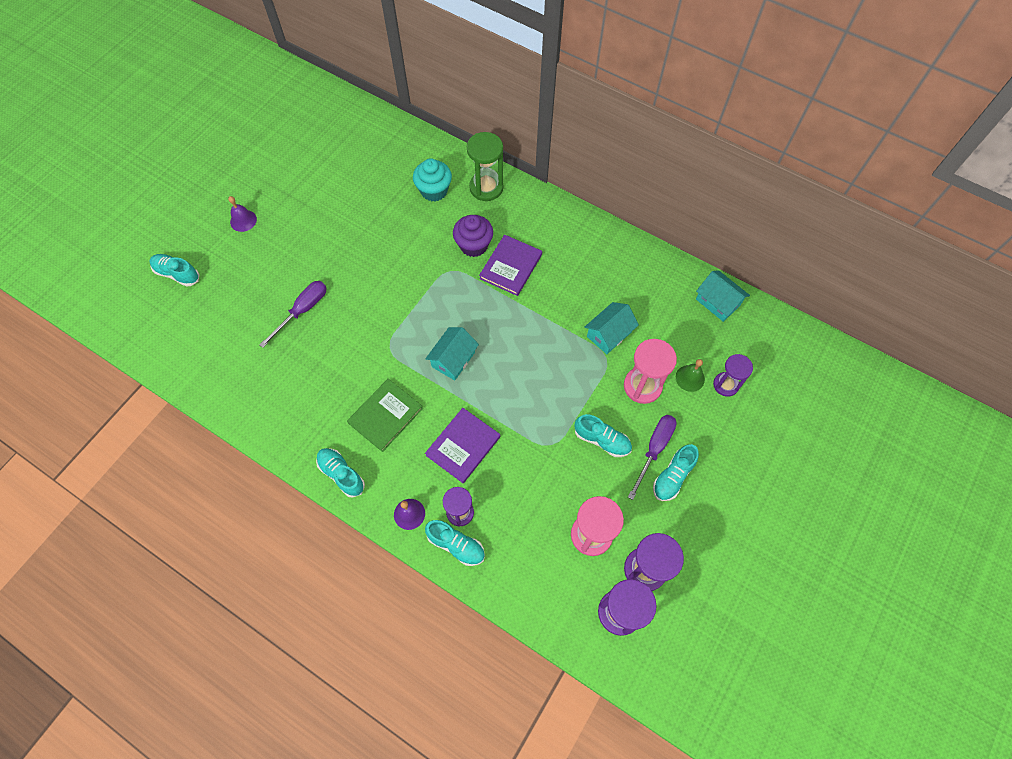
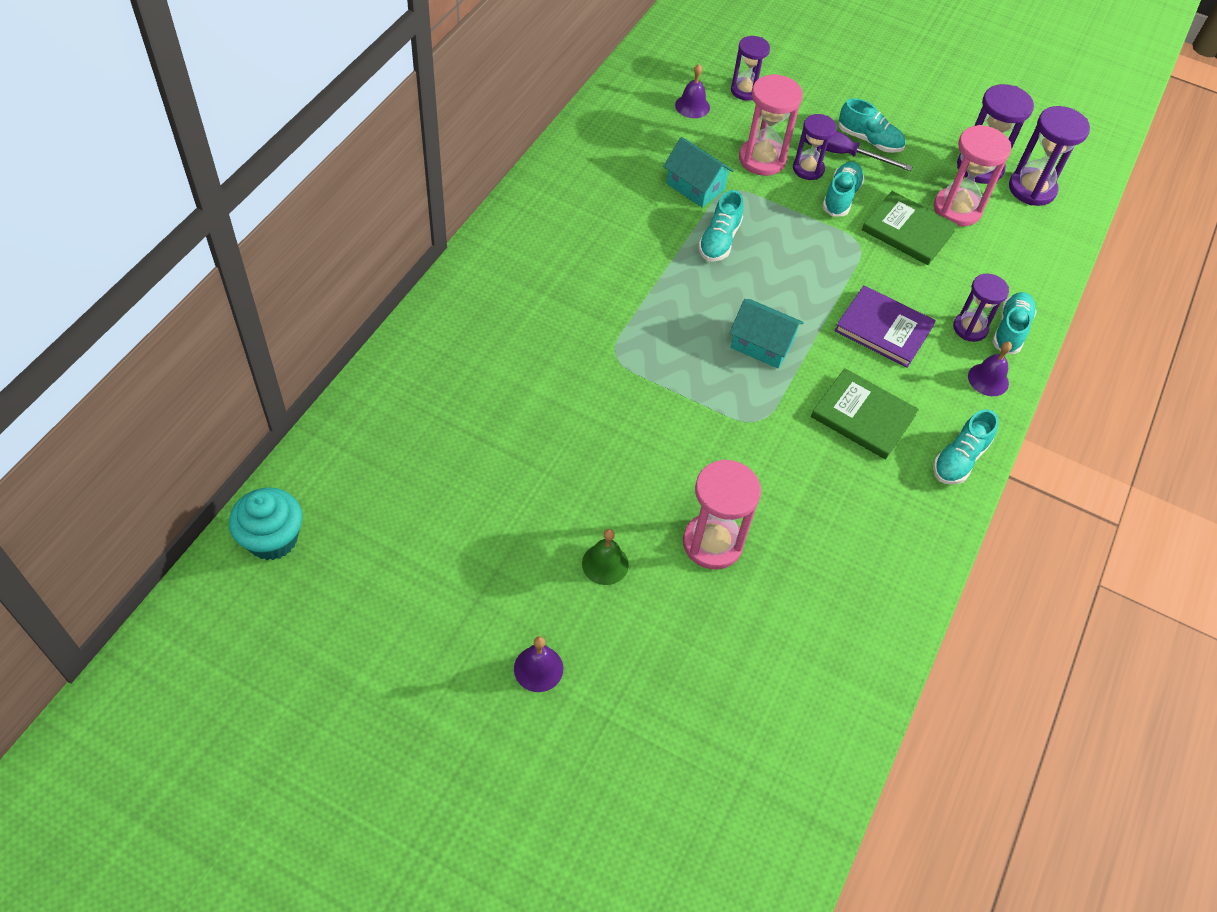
camera: 100 degrees left, 10 degrees down
(177, 274) = (665, 763): turquoise shoe -> turquoise shoe (719, 240)
(303, 311) = (712, 543): purple screwdriver -> pink hourglass
(434, 191) = (464, 384): turquoise cupcake -> turquoise cupcake (272, 539)
(474, 245) = (568, 329): purple cupcake -> none
(486, 187) = (457, 317): green hourglass -> none
(510, 266) = (601, 285): purple book -> none
(565, 487) = (908, 230): none -> green book
(633, 420) = (808, 169): none -> purple hourglass
(690, 378) = (743, 119): green bell -> green bell (605, 564)
(701, 342) = (692, 106): none -> purple bell
(717, 302) = (634, 88): turquoise house -> none

